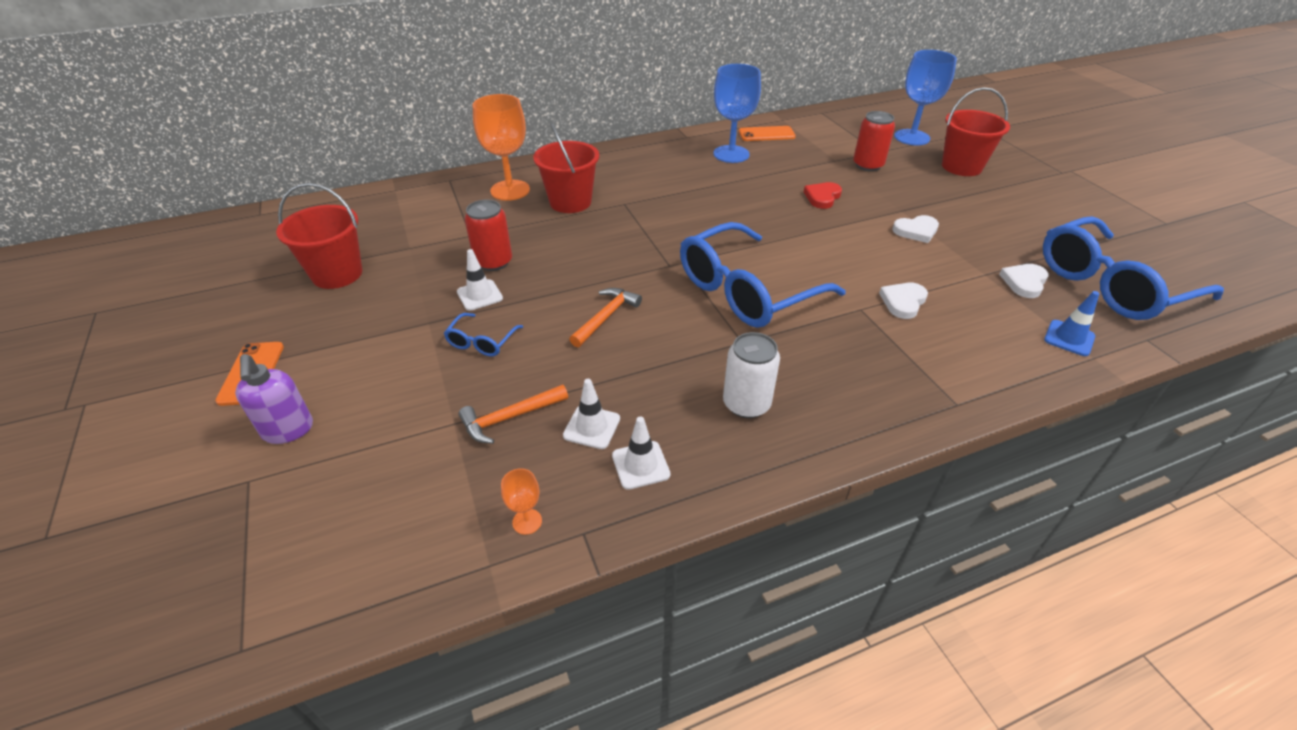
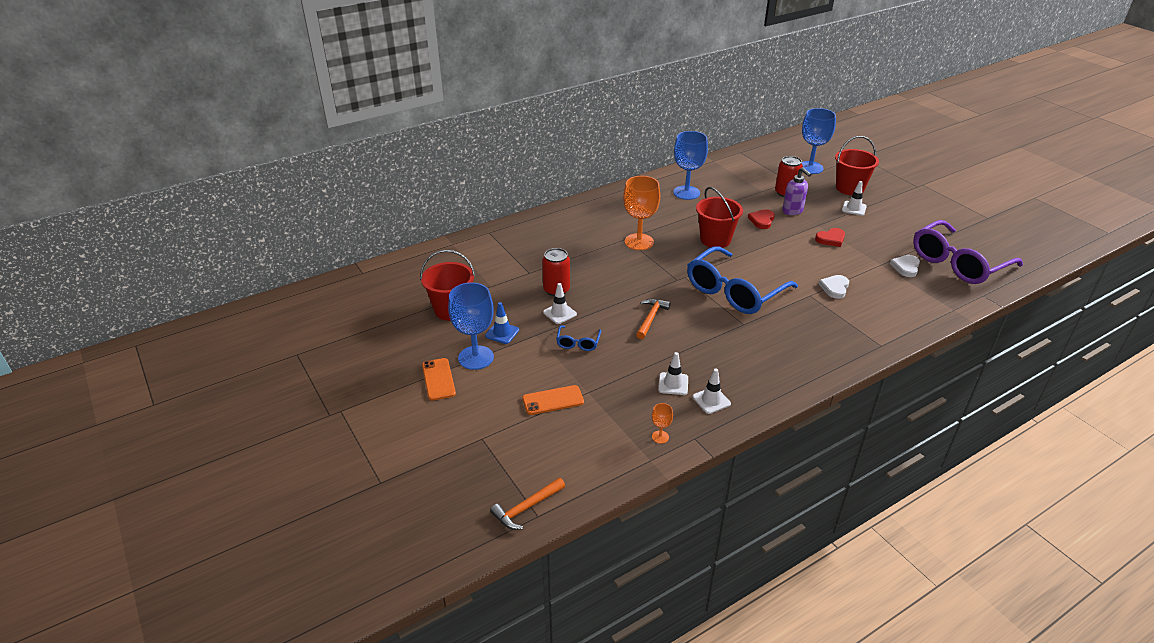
camera: 10 degrees left, 5 degrees down
(288, 430) = (487, 409): purple soap dispenser -> purple soap dispenser (792, 211)
(324, 347) = (476, 358): none -> blue goblet
(509, 418) = (621, 385): orange hammer -> orange hammer (526, 508)
(510, 190) = (539, 236): orange goblet -> orange goblet (639, 242)
(570, 202) = (587, 241): red bucket -> red bucket (715, 240)
(746, 404) = (759, 360): white can -> none
(766, 134) = (706, 174): orange phone -> orange phone (553, 400)
(916, 231) = (831, 239): white heart -> red heart
(961, 193) = (854, 208): none -> white traffic cone
(1069, 338) = (938, 299): blue traffic cone -> blue traffic cone (502, 333)
(1110, 285) = (957, 263): blue glasses -> purple glasses

